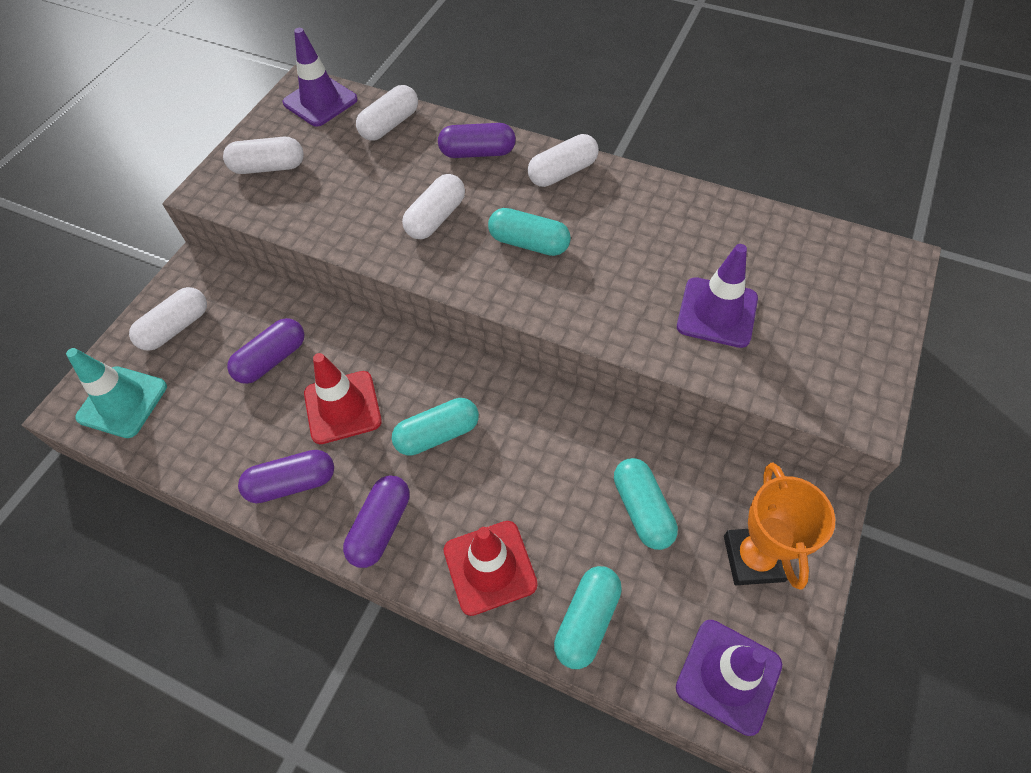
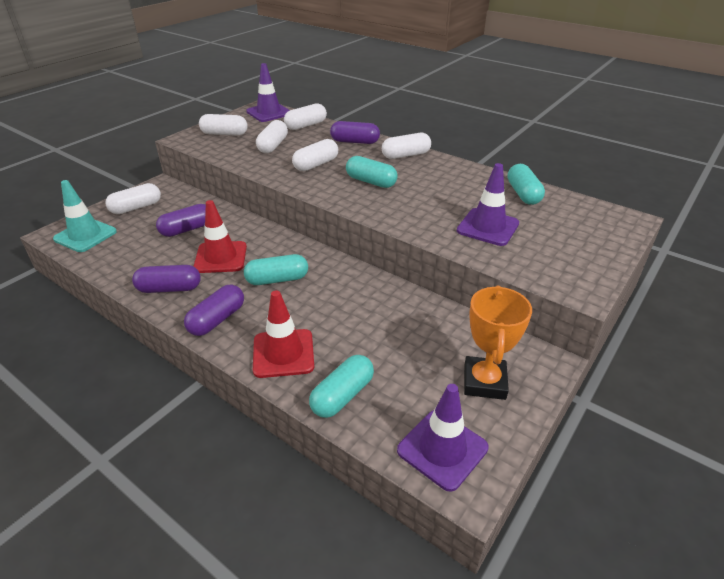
camera: 10 degrees right, 20 degrees down
(355, 184) = (273, 146): none -> white capsule
(642, 509) = (407, 340): turquoise capsule -> turquoise capsule (523, 194)

